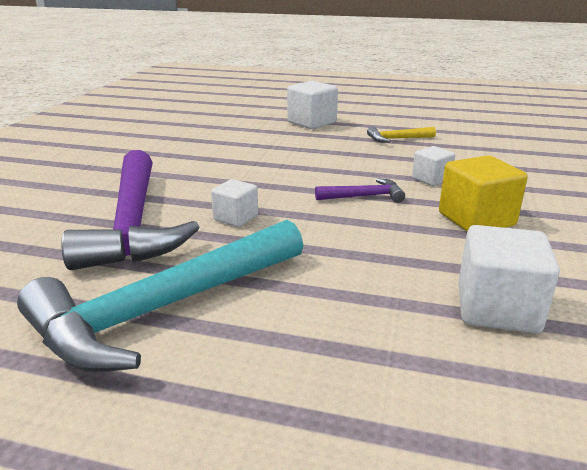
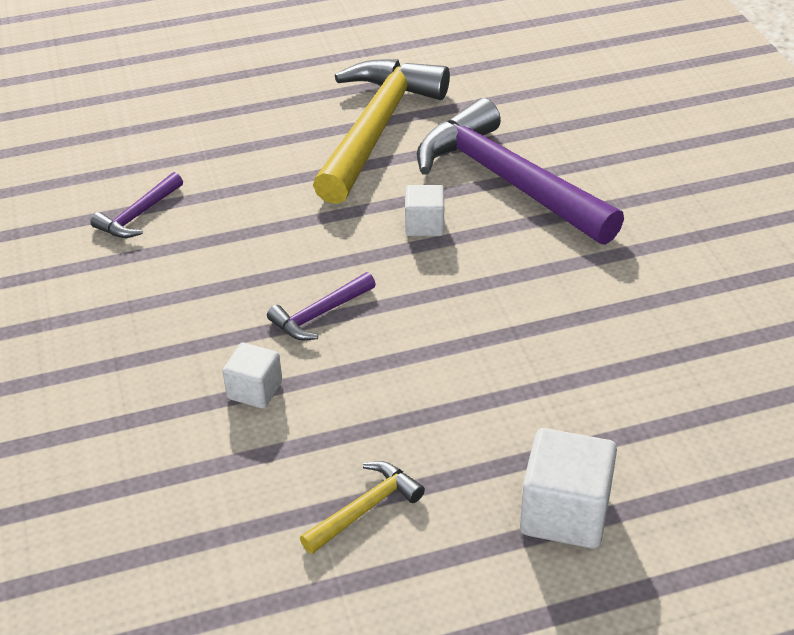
camera: 150 degrees right, 15 degrees up
(165, 308) = (376, 129): turquoise hammer -> yellow hammer
(476, 219) = (175, 322): yellow cube -> none
(497, 308) = (138, 215): white cube -> purple hammer

